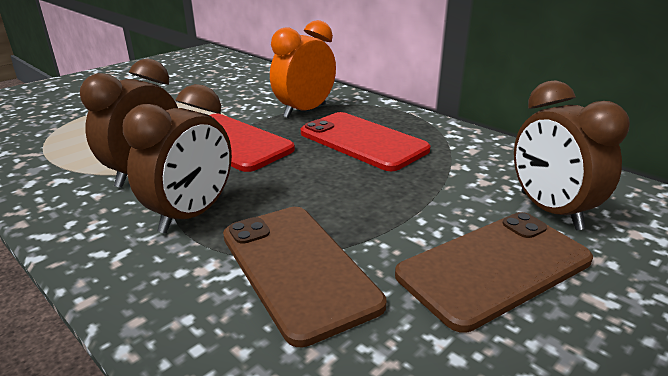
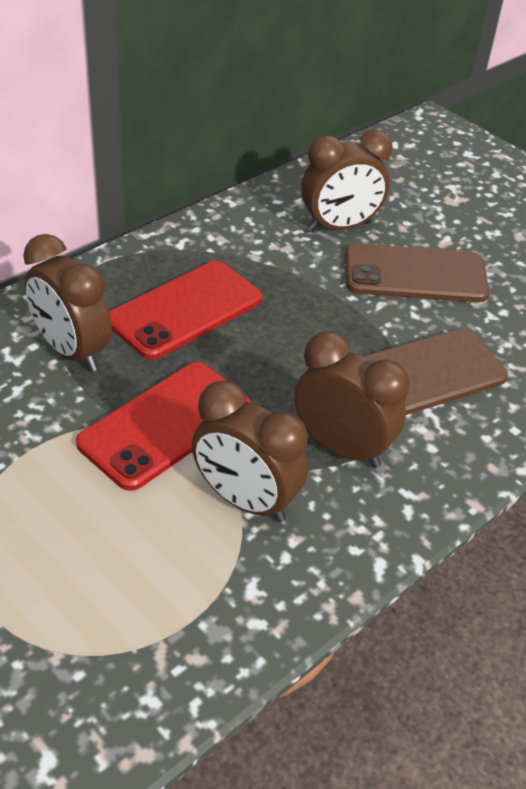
camera: 90 degrees left, 15 degrees up
(304, 111) = (71, 351): orange clock -> brown clock
(494, 267) = (415, 274): brown phone -> brown phone turned 60 degrees counterclockwise

